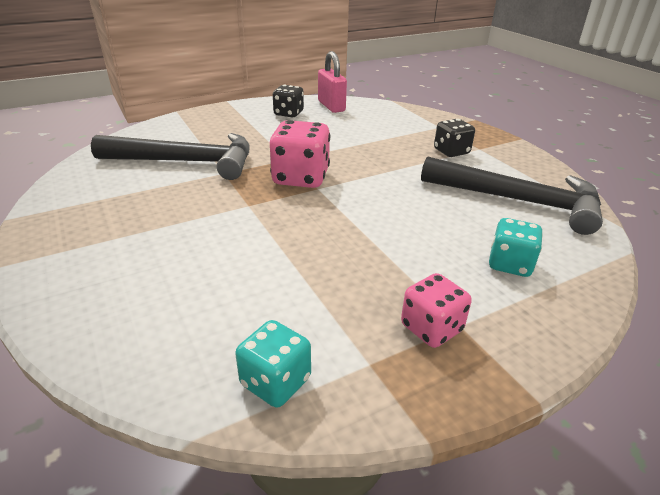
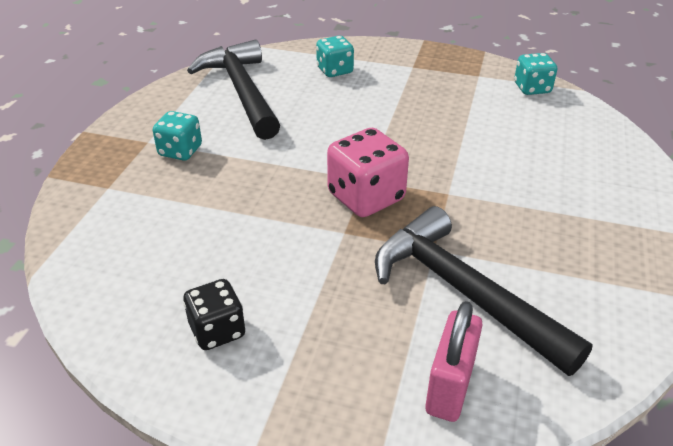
camera: 135 degrees left, 5 degrees up
(331, 106) = (133, 311): pink padlock -> pink padlock (450, 387)
(431, 328) = (429, 71): pink dice -> none
(451, 152) = (180, 151): black dice -> turquoise dice

